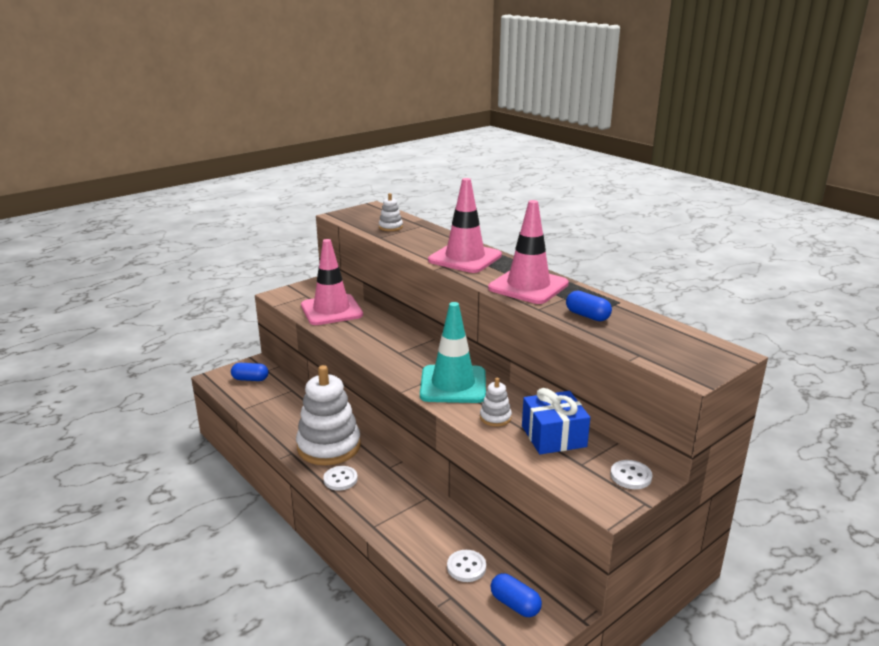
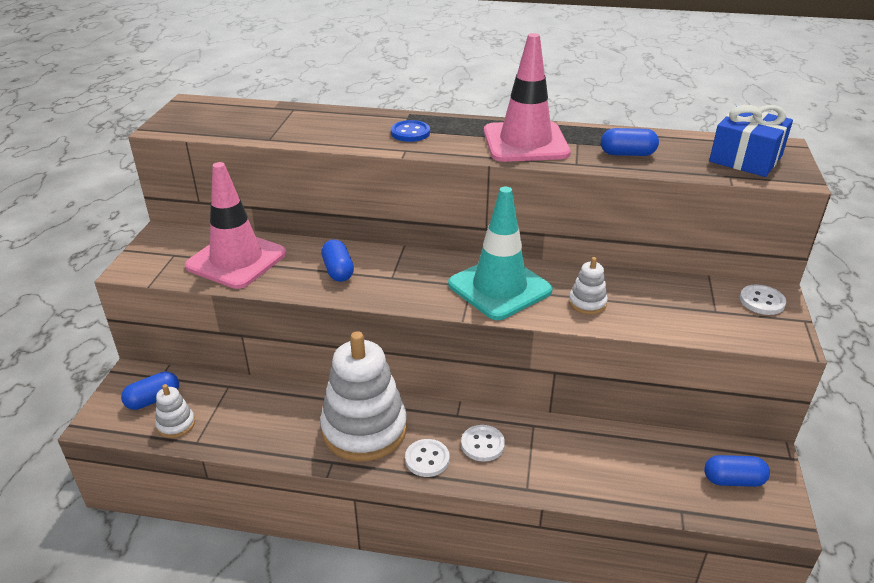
camera: 40 degrees left, 10 degrees up
(374, 337) = (338, 271): none -> blue capsule
(390, 227) = (260, 122): white stacking toy -> white stacking toy (176, 424)
(465, 258) = (410, 133): pink traffic cone -> blue button
(466, 567) = (655, 472): white button -> white button (482, 444)
(553, 436) = (658, 296): blue gift -> blue gift (745, 159)

